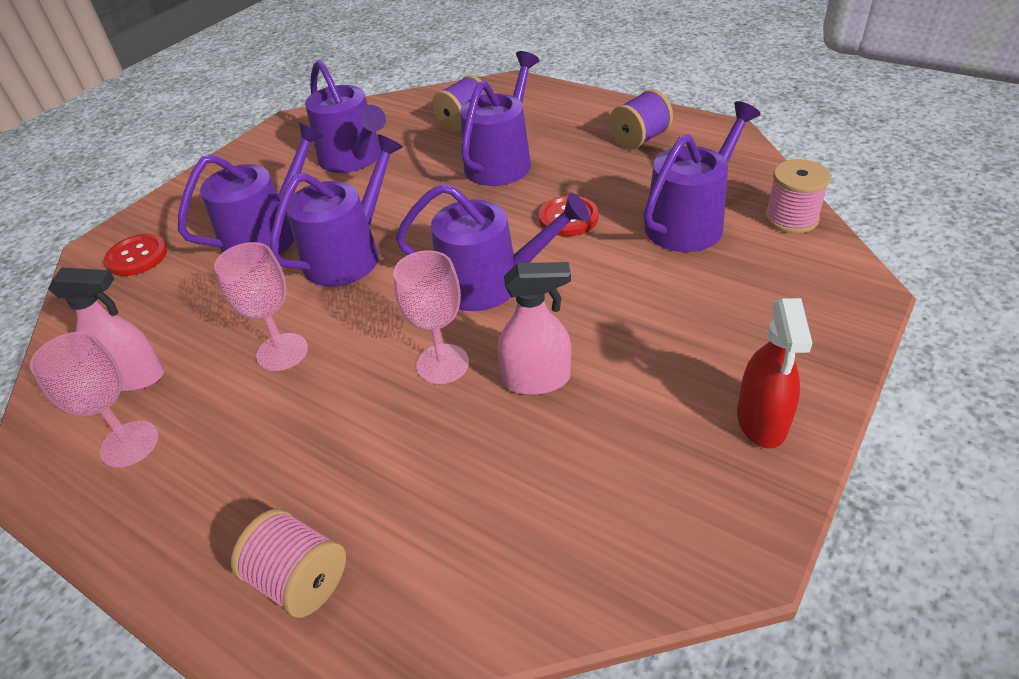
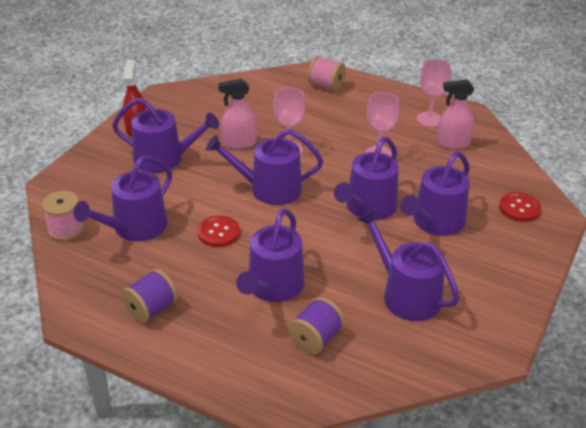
camera: 170 degrees right, 5 degrees down
(678, 341) = (164, 159): none -> purple watering can

